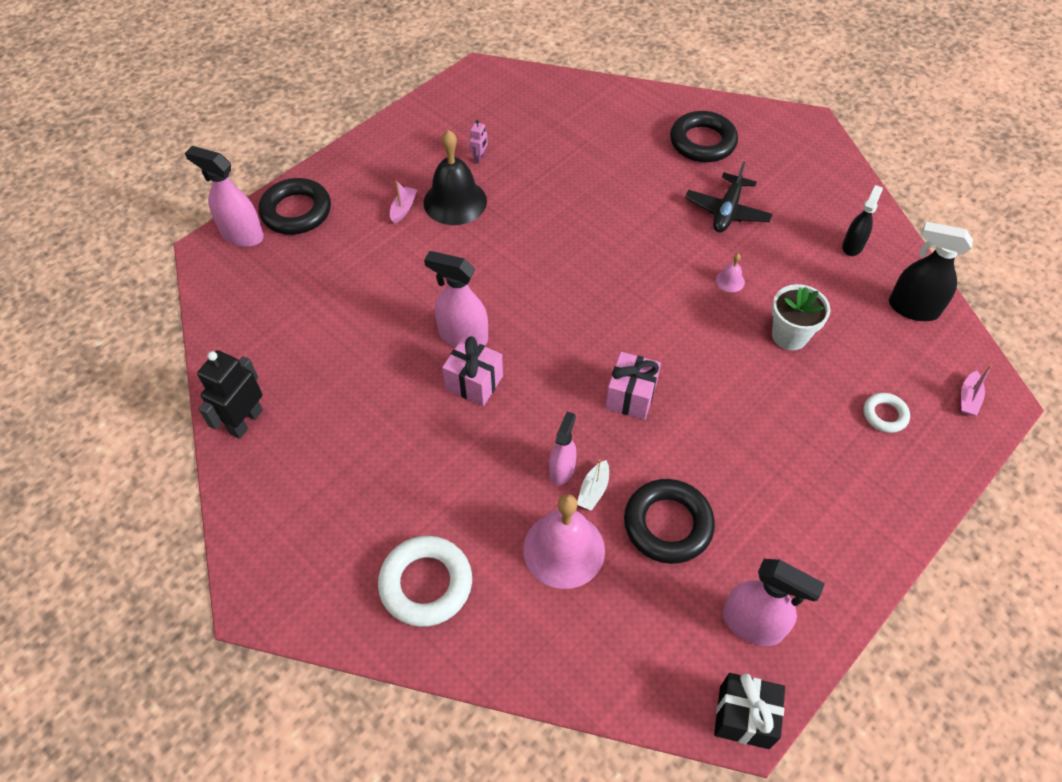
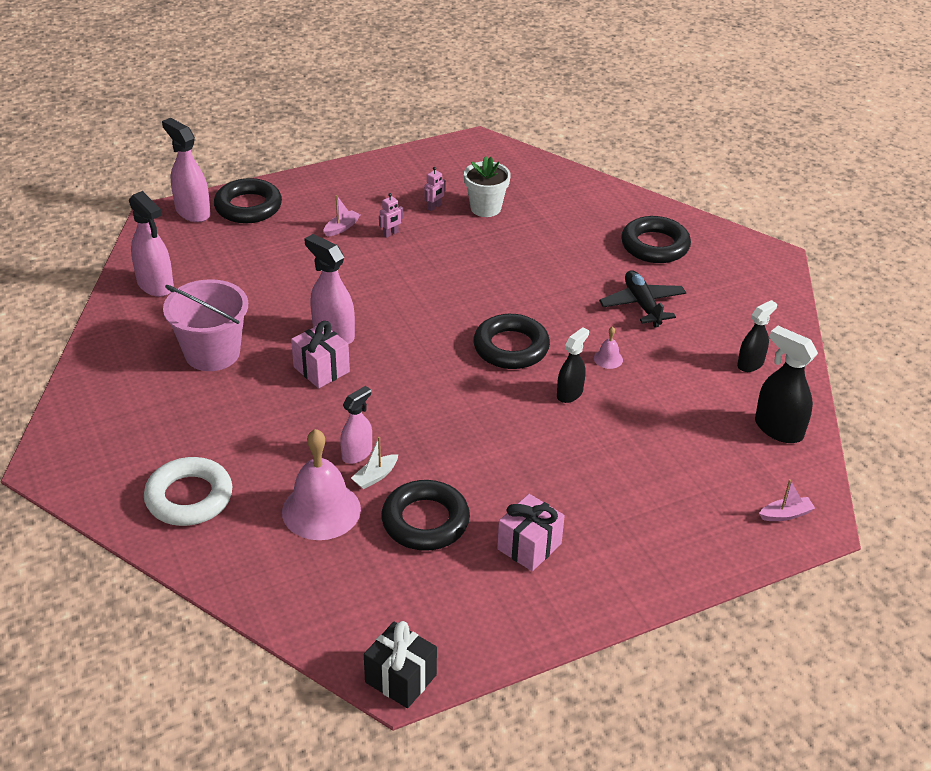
camera: 20 degrees right, 15 degrees down
(245, 421) = (114, 342): black robot -> none
(355, 400) = (212, 353): none -> pink bucket
(455, 201) = (390, 234): black bell -> pink robot
(631, 396) = (455, 419): pink gift -> pink gift (529, 546)
(637, 297) = (511, 347): none -> black ring
(718, 331) = (570, 393): none -> black spray bottle
(727, 211) = (642, 305): black plane -> black plane turned 120 degrees clockwise
(753, 624) = (454, 616): pink spray bottle -> pink spray bottle (155, 285)
(789, 335) = (637, 416): white flower pot -> white flower pot (485, 208)
(884, 415) = (690, 502): white ring -> none
(968, 398) = (785, 514): pink boat -> pink boat turned 150 degrees counterclockwise

